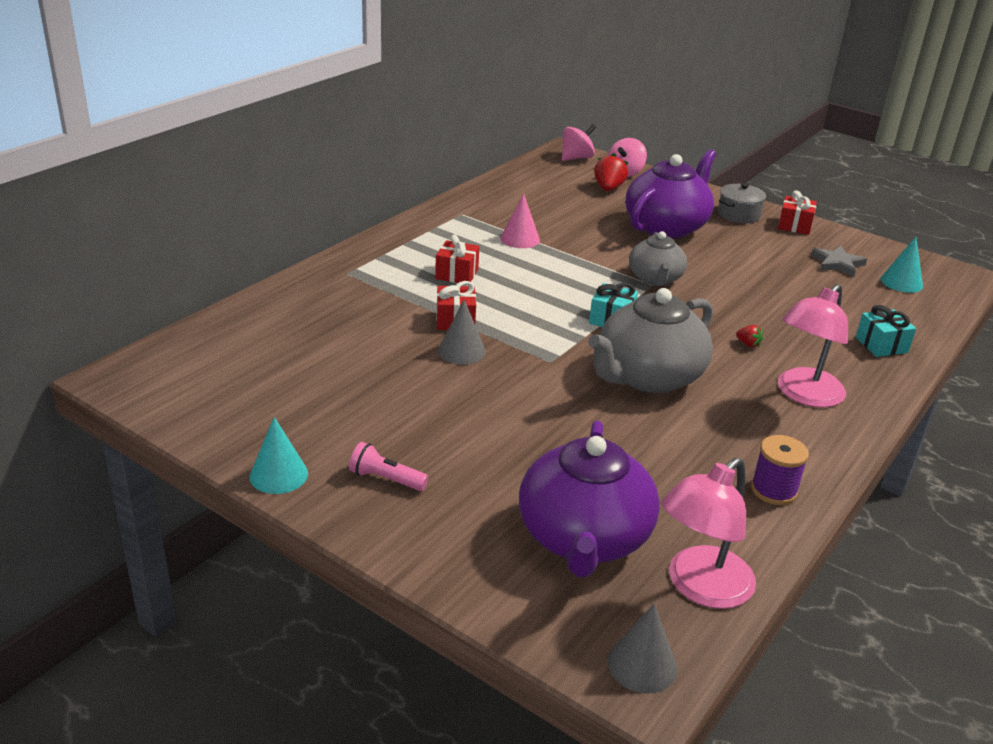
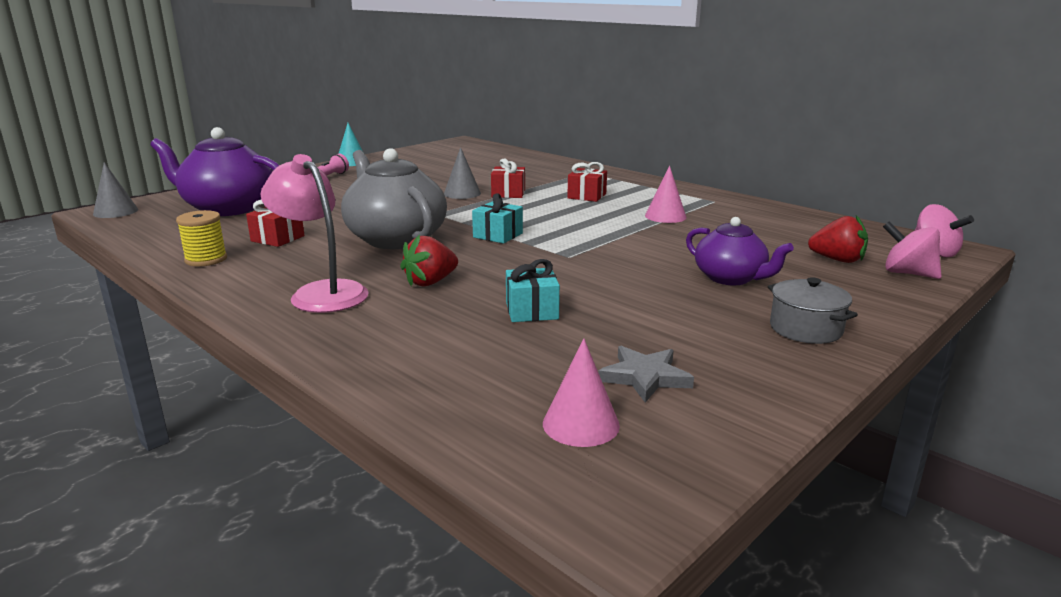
camera: 100 degrees right, 10 degrees down
(655, 279) = (583, 259): grey teapot -> none
(666, 227) = (730, 278): purple teapot -> purple teapot, size x0.61
(700, 587) = (147, 228): pink lamp -> none
(748, 344) = (430, 282): red strawberry -> red strawberry, size x1.94
(773, 490) = (206, 259): purple spool -> yellow spool
(794, 226) = (787, 368): red gift -> red gift (277, 238)
(881, 345) = (393, 357): turquoise gift -> turquoise gift (532, 311)
(901, 282) = (581, 424): turquoise cone -> pink cone

